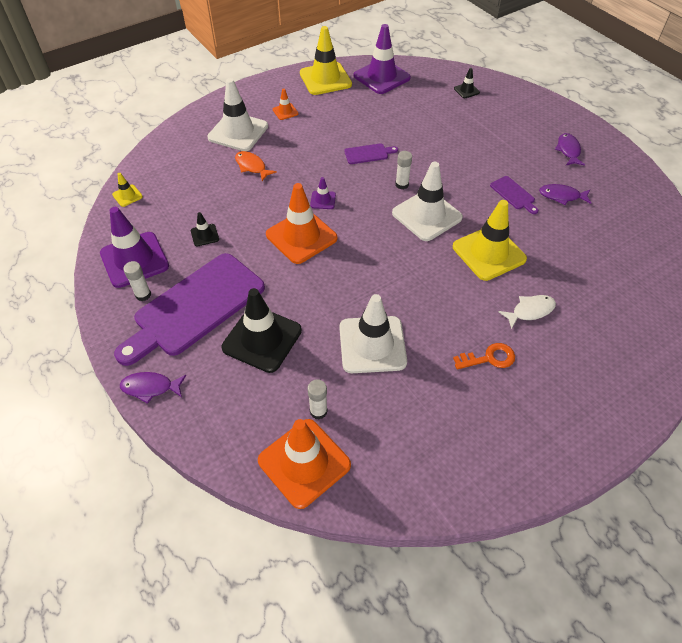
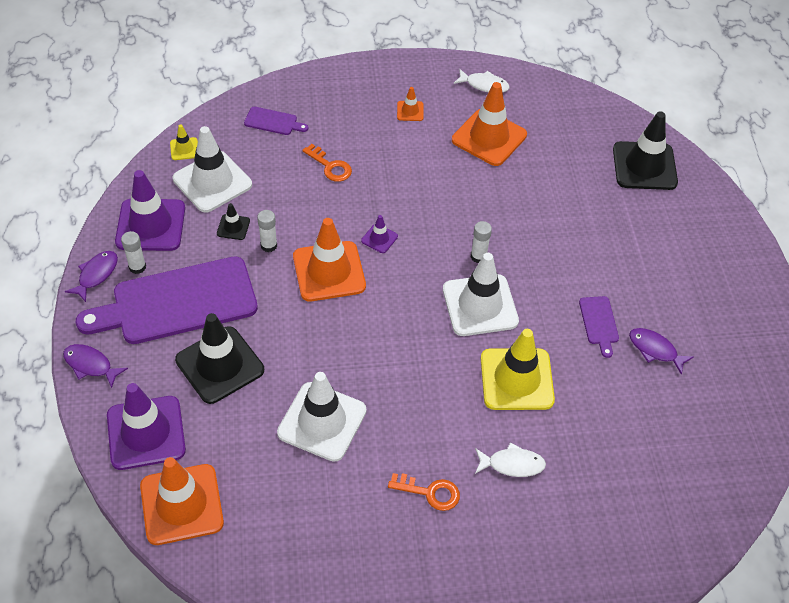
camera: 25 degrees right, 0 degrees up
(238, 132) = (342, 117): white traffic cone -> white traffic cone (212, 182)
(252, 166) = (330, 166): orange fish -> orange key
(318, 411) = (226, 463): white glue stick -> white glue stick (269, 245)
(325, 79) = (484, 85): yellow traffic cone -> white fish
(352, 109) = (489, 137): none -> orange traffic cone
(368, 154) = (467, 202): purple cutting board -> purple cutting board (273, 122)
(381, 77) = (553, 107): purple traffic cone -> purple traffic cone (146, 433)
(466, 90) = (644, 166): black traffic cone -> black traffic cone, size x2.21
(568, 150) = (710, 296): purple fish -> purple fish (96, 275)

